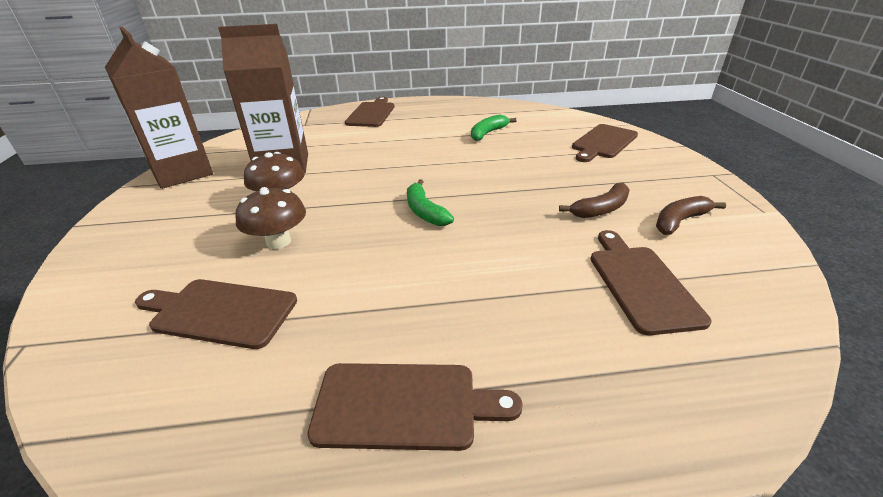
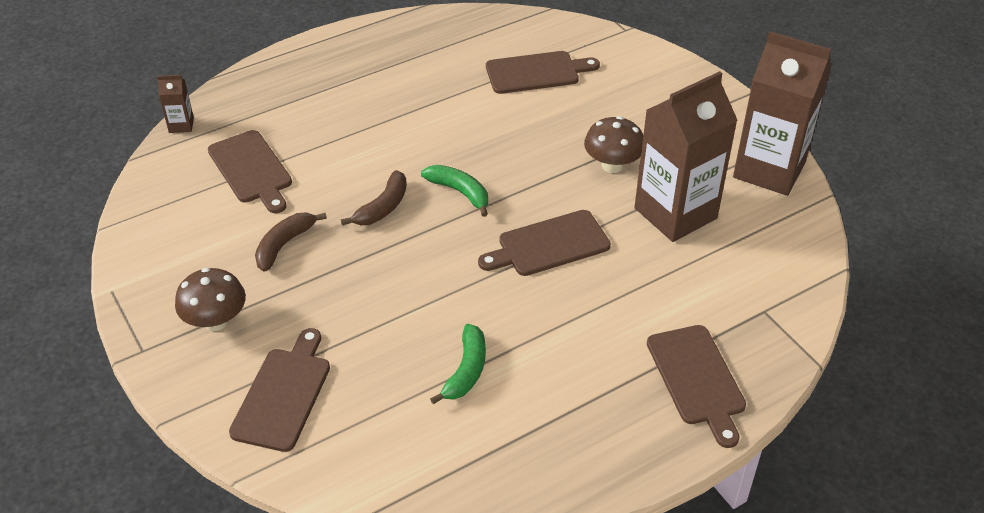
camera: 155 degrees right, 10 degrees up
(278, 241) = (560, 126): brown mushroom -> brown mushroom (216, 321)
(404, 405) = (385, 64): brown cutting board -> brown cutting board (549, 245)
(680, 221) = (205, 249): brown banana -> brown banana (383, 207)
(774, 385) = (181, 125): none -> brown carton

